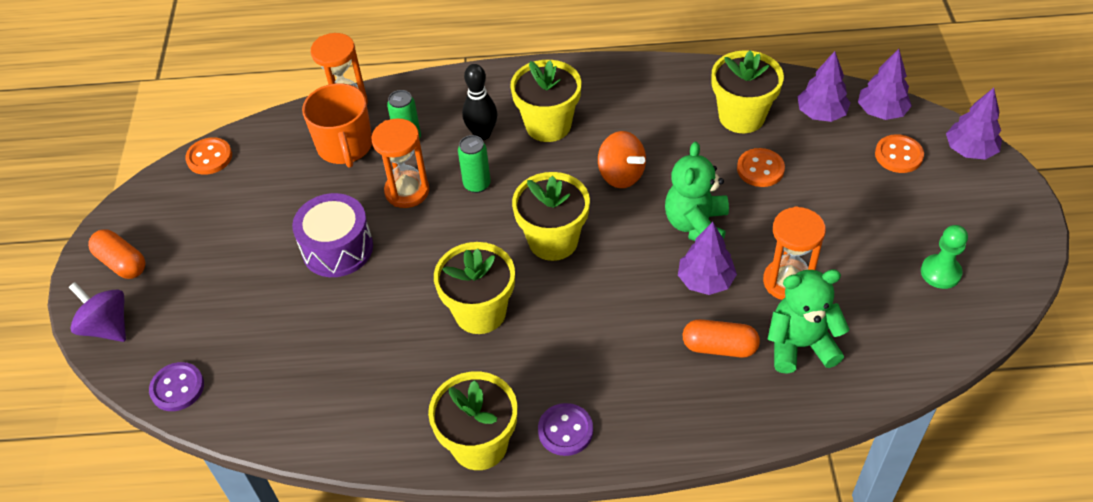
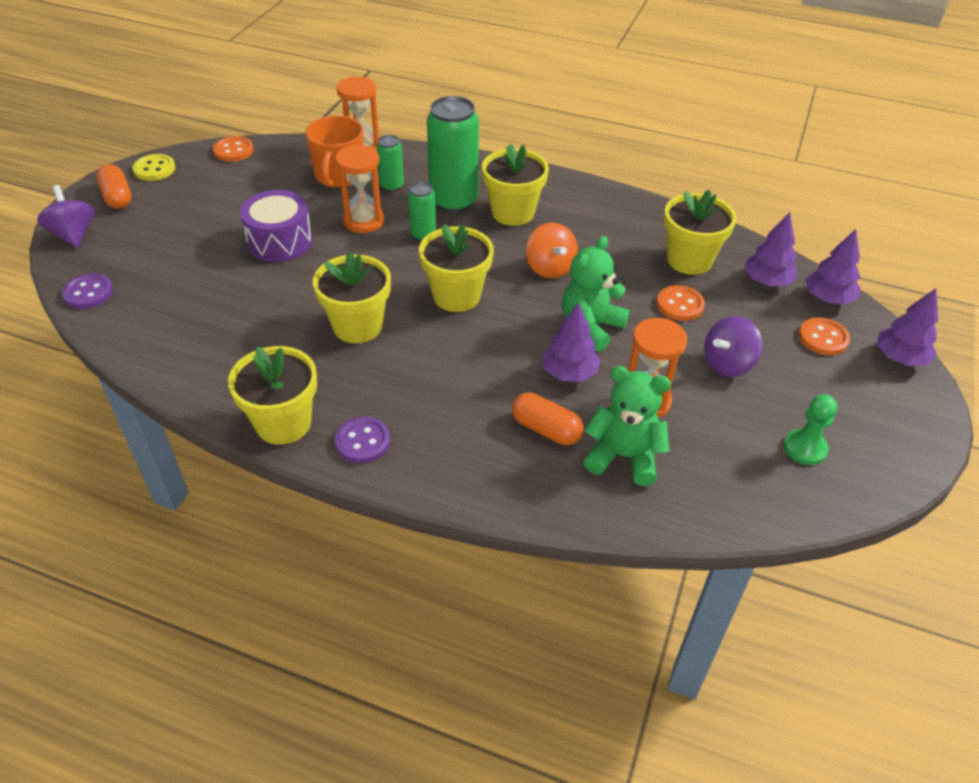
camera: 20 degrees right, 5 degrees down
(137, 213) = (154, 169): none -> yellow button
(482, 134) = (453, 201): black bowling pin -> green can
(834, 215) = (727, 364): none -> purple spinning top

